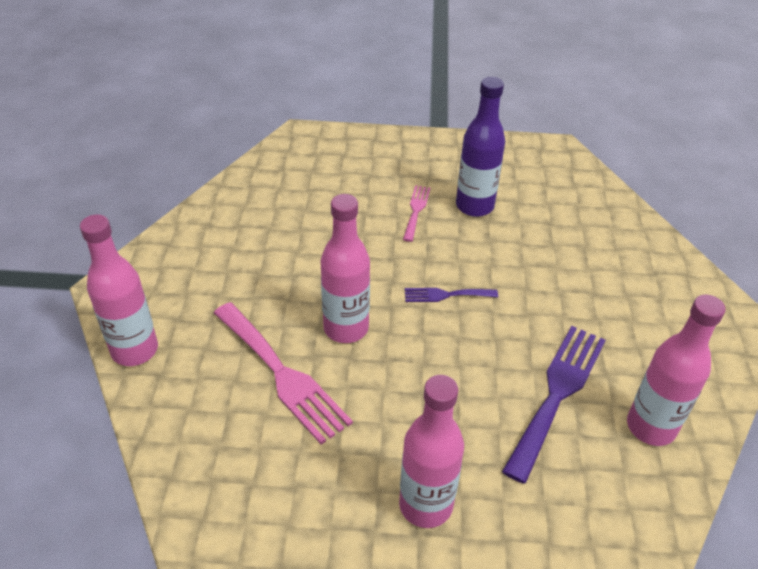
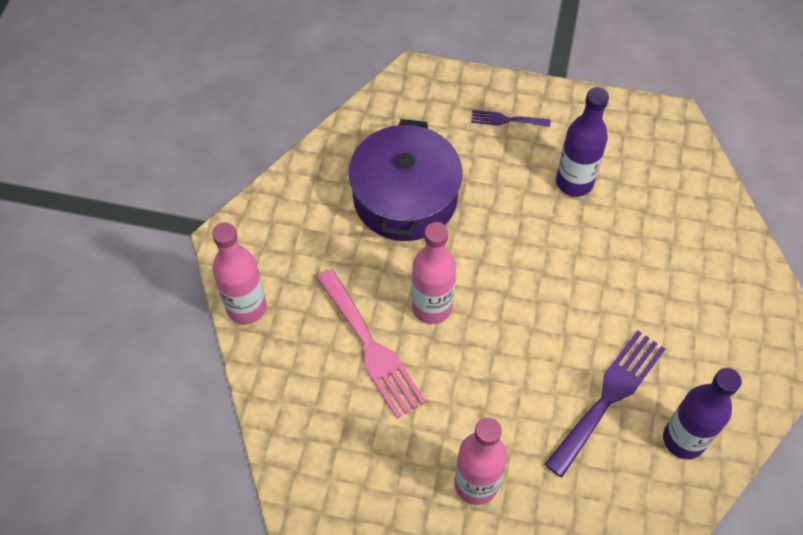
camera: 10 degrees right, 15 degrees up
(304, 234) = (405, 198): none -> purple pot
(416, 210) = (516, 181): pink fork -> none
(446, 295) = (528, 282): purple fork -> purple fork (506, 120)
(651, 427) = (683, 439): pink bottle -> purple bottle

